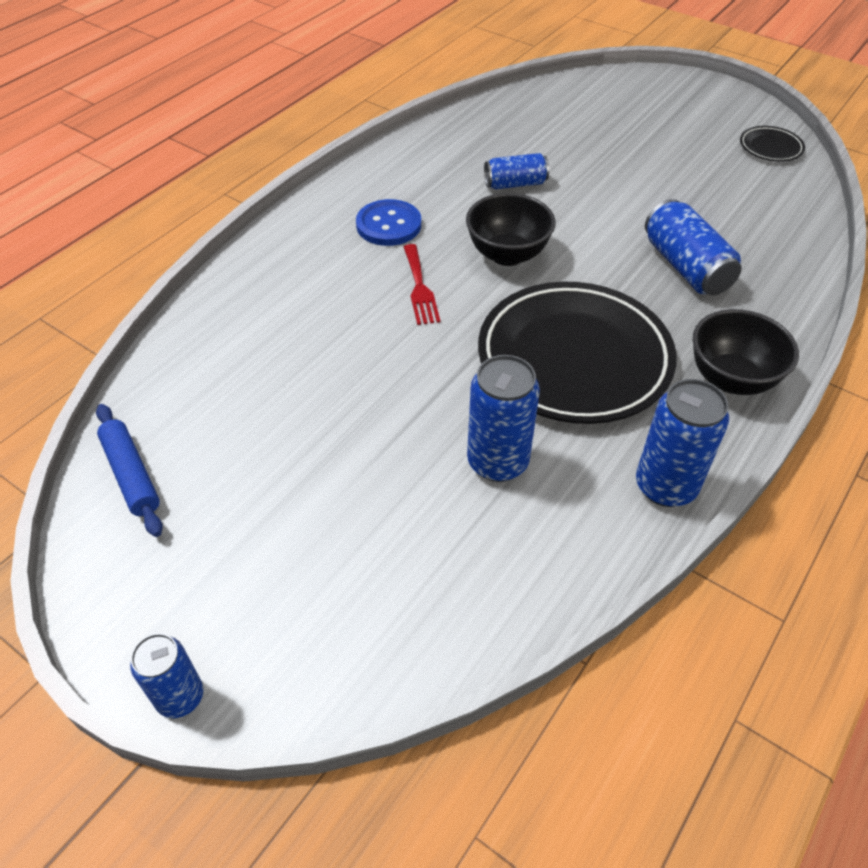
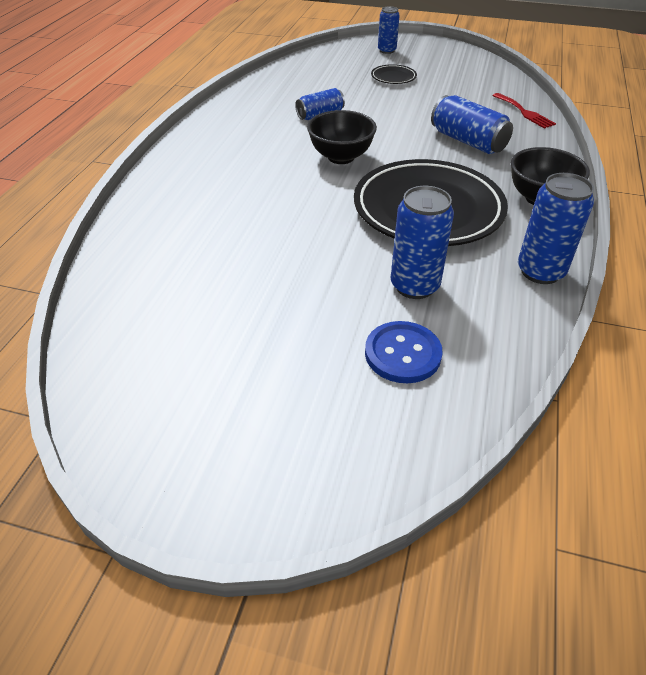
camera: 20 degrees left, 5 degrees down
(131, 475) = (117, 370): blue rolling pin -> none
(180, 697) = (255, 527): blue can -> blue can (387, 50)
(388, 225) = (240, 155): blue button -> blue button (402, 354)
(419, 288) = (288, 190): red fork -> red fork (524, 112)
(770, 147) = (477, 67): black plate -> black plate (393, 77)

